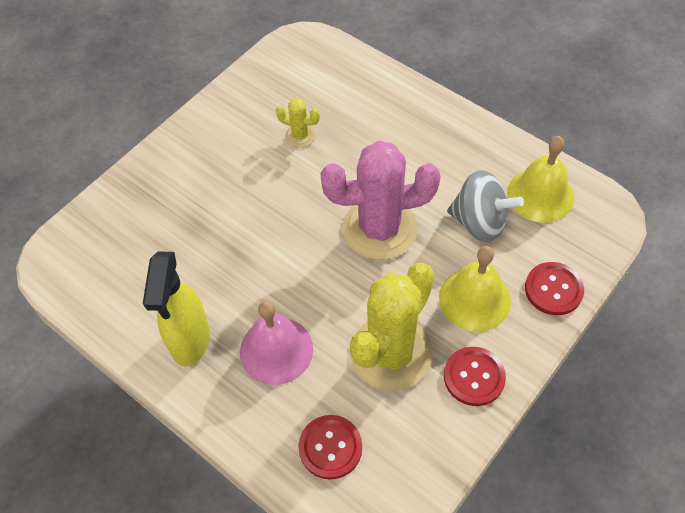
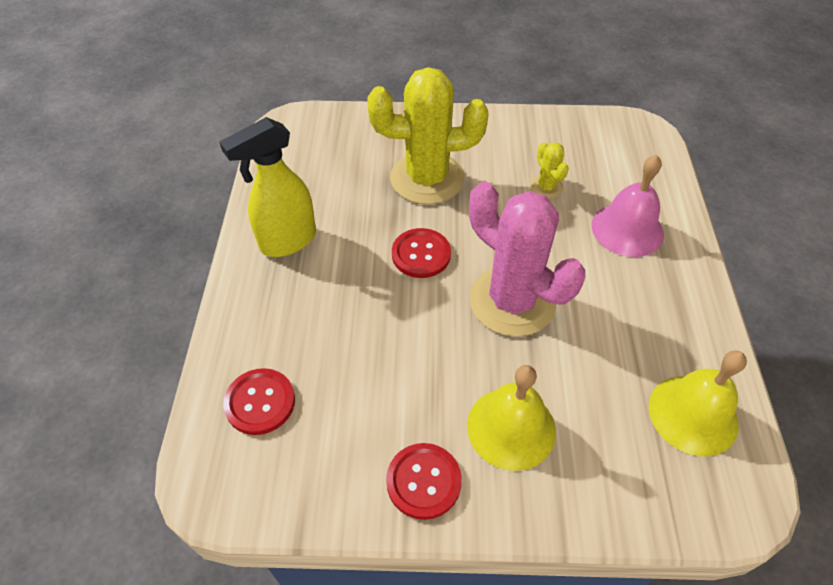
camera: 50 degrees right, 5 degrees down
(276, 350) = (324, 303): pink bell -> pink bell (627, 229)
(391, 353) = (391, 391): yellow cactus -> yellow cactus (427, 178)
(479, 222) = (601, 378): grey spinning top -> none
(553, 289) = (592, 498): red button -> red button (421, 254)

